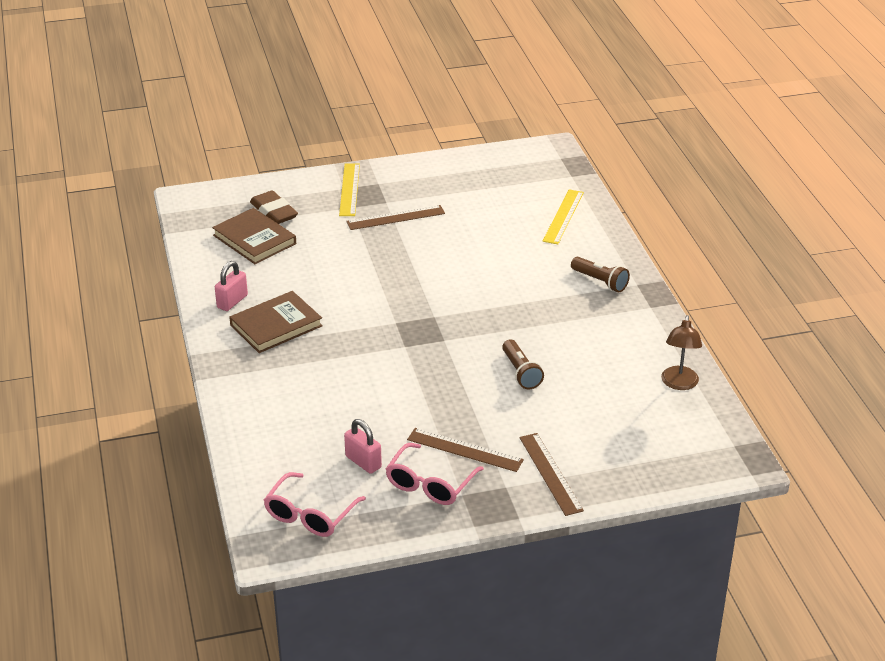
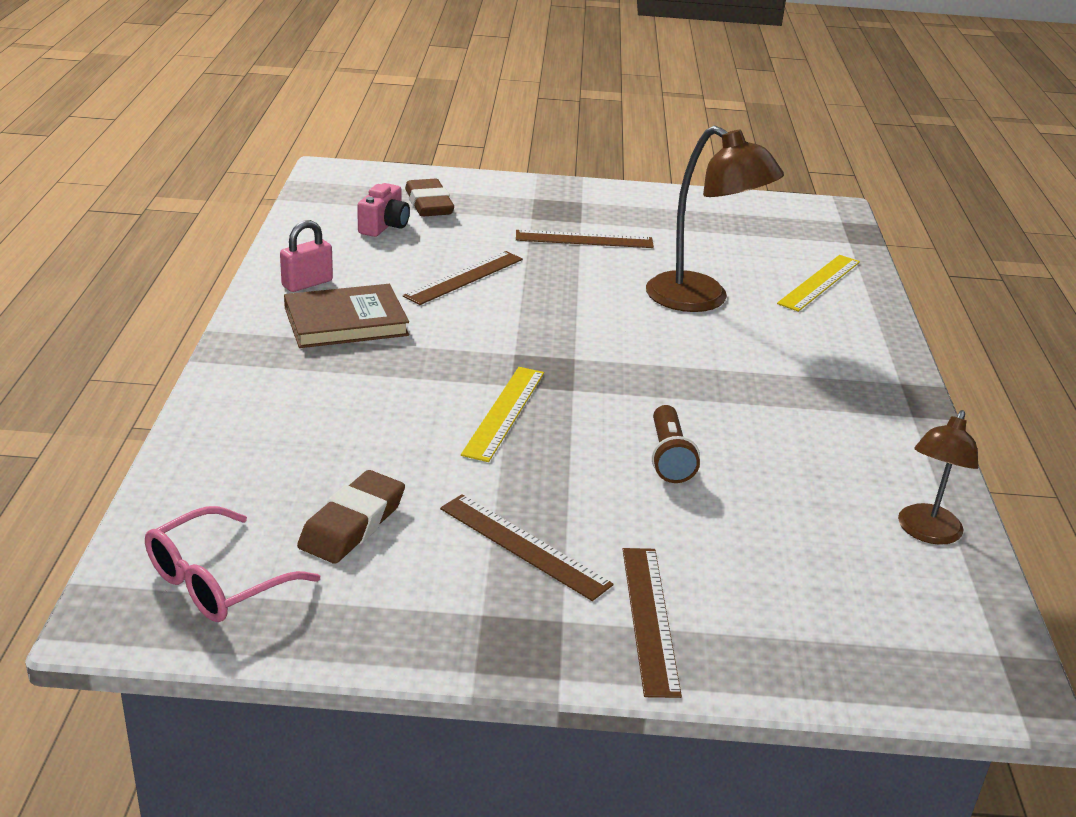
camera: 15 degrees right, 5 degrees down
(254, 239) = (384, 226): brown book -> pink camera
(332, 270) = (464, 277): none -> brown ruler
(349, 189) = (541, 201): yellow ruler -> yellow ruler (504, 412)
(363, 462) = (352, 524): pink padlock -> brown eraser
(430, 484) = (438, 584): pink glasses -> none
(493, 250) = (701, 300): none -> brown lamp
(600, 281) = (844, 368): brown flashlight -> none

